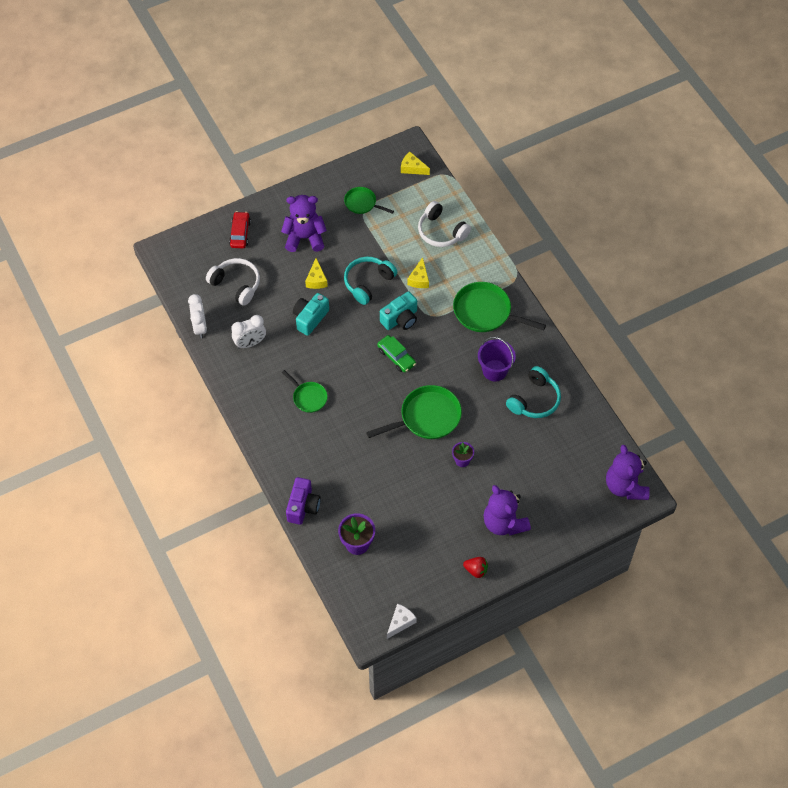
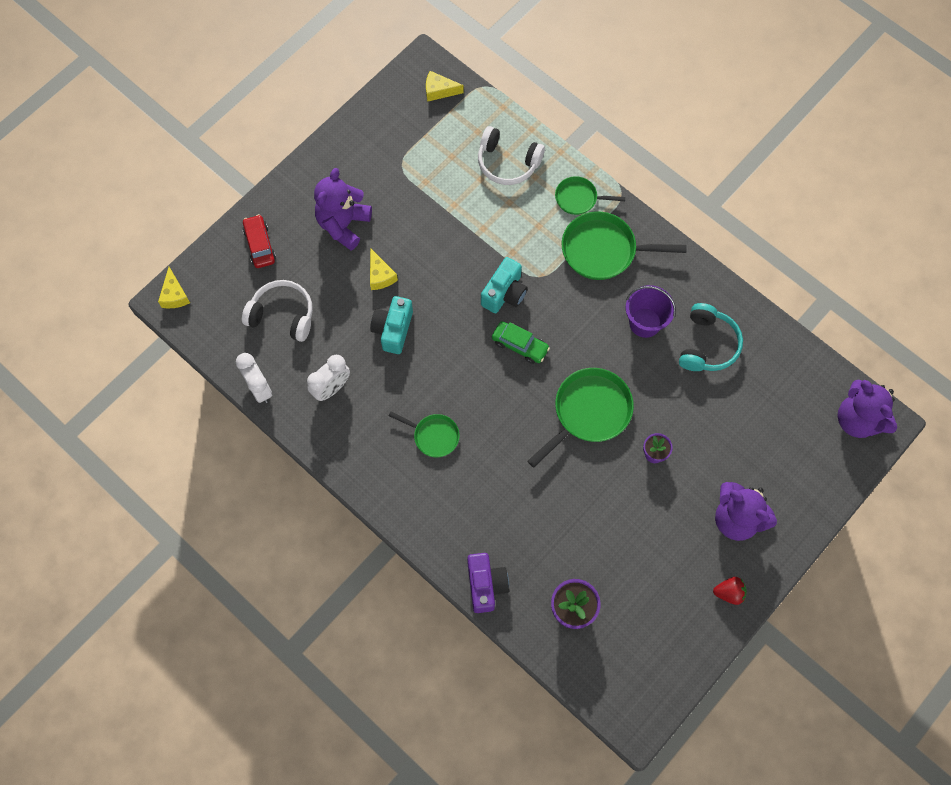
camera: 20 degrees left, 10 degrees up
(305, 238) = (343, 224): purple teddy bear -> purple teddy bear turned 45 degrees counterclockwise
(362, 203) = (396, 156): green pan -> green pan (578, 198)
(368, 282) = (445, 258): turquoise headphones -> none
(400, 622) = (667, 696): white cheese -> none
(419, 279) = (506, 233): yellow cheese -> yellow cheese (174, 295)

